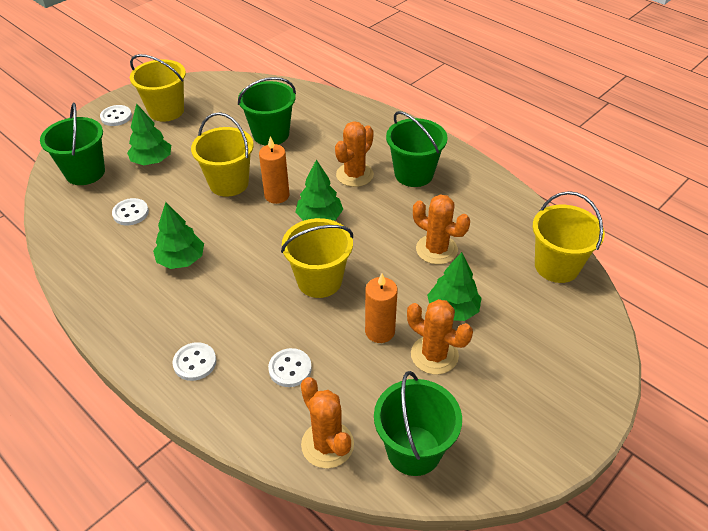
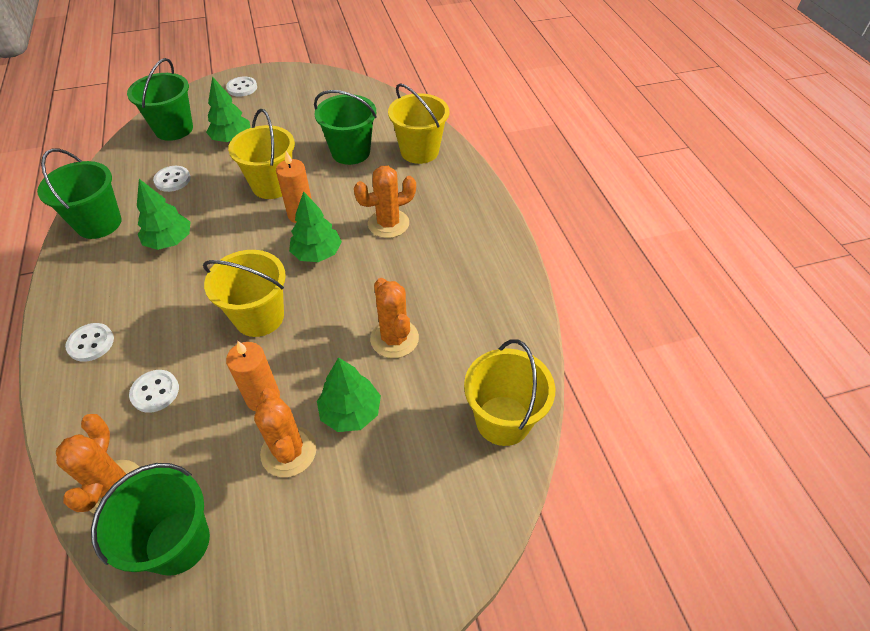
camera: 30 degrees right, 5 degrees up
(166, 111) = (285, 97): yellow bucket -> yellow bucket (419, 151)
(414, 174) = (445, 247): green bucket -> green bucket (99, 223)

